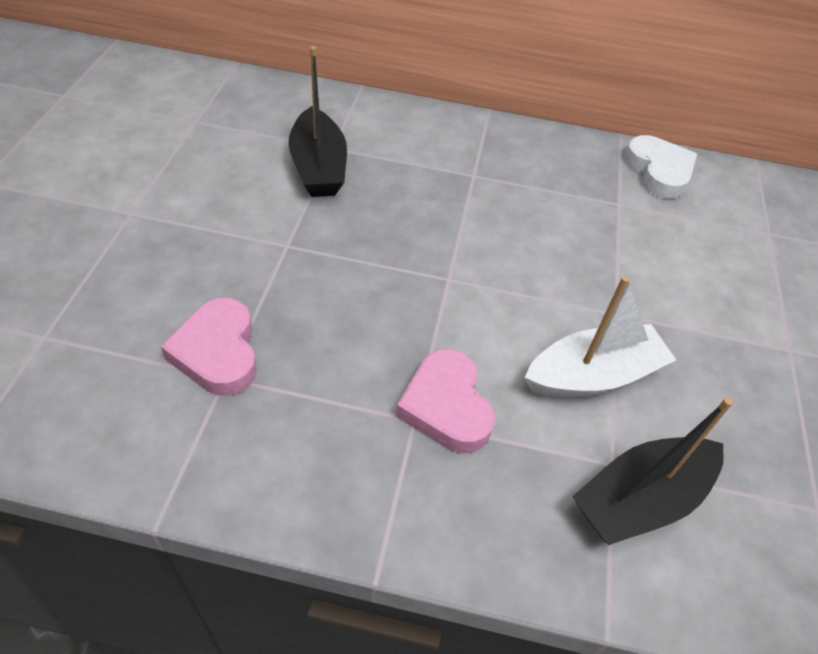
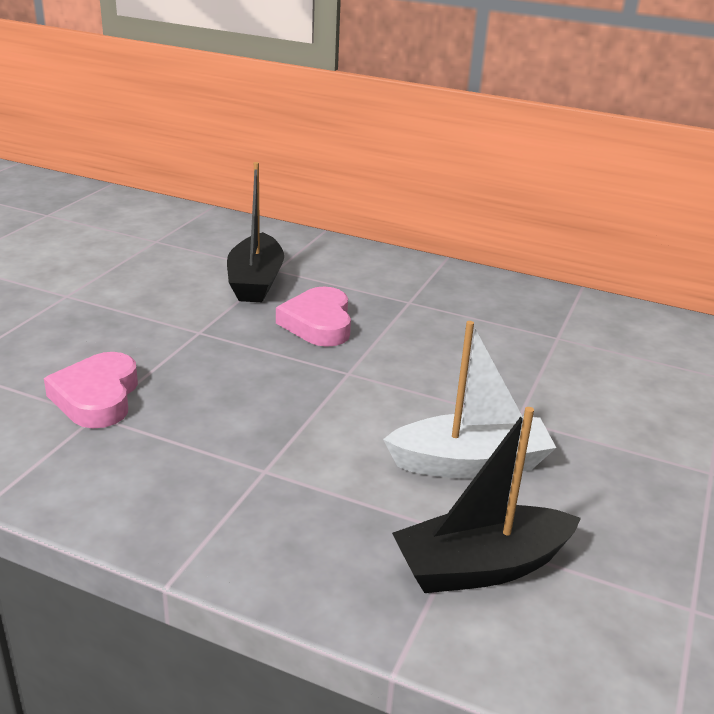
camera: 15 degrees right, 20 degrees down
(446, 406) = (301, 465): pink heart -> pink heart (318, 323)
(658, 172) = (612, 318): white heart -> none

